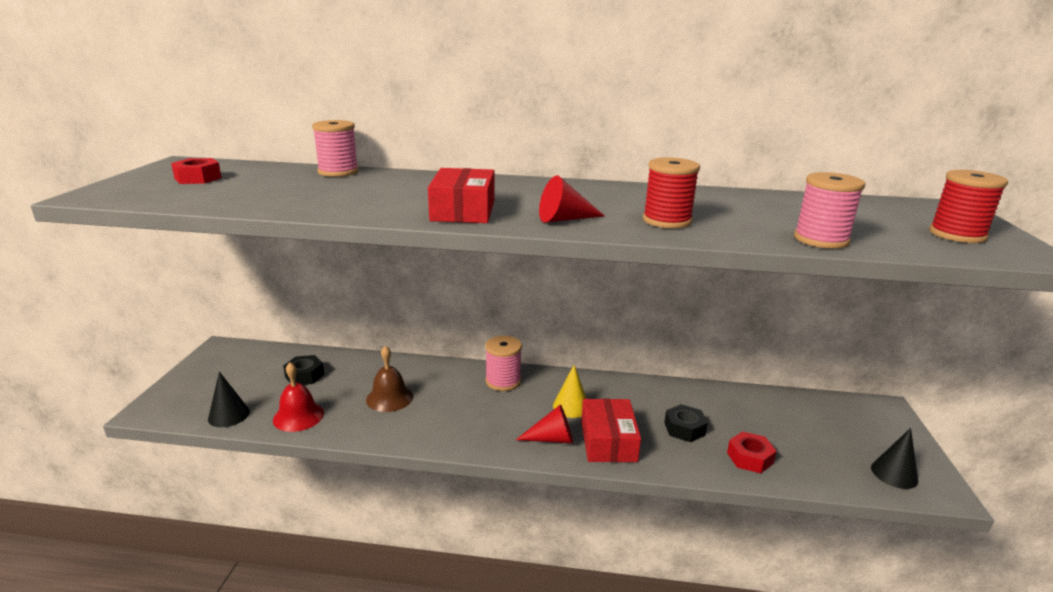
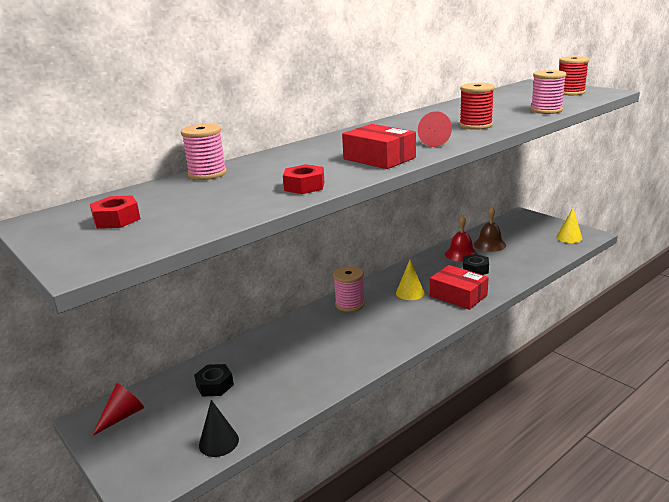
camera: 45 degrees left, 0 degrees up
(298, 416) = (272, 405): red bell -> red bell (461, 254)
(389, 398) = (305, 355): brown bell -> brown bell (489, 244)
(552, 439) = (434, 312): red cone -> red cone (122, 416)
(750, 458) = (519, 264): red nut -> red nut (304, 186)
(894, 474) = (569, 238): black cone -> yellow cone

